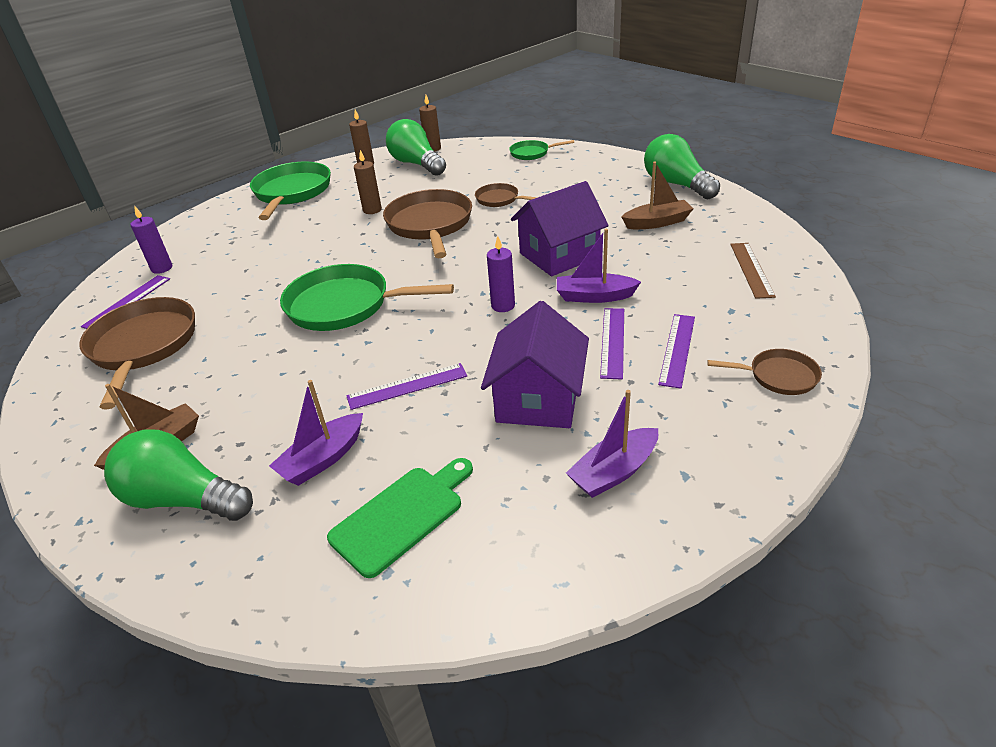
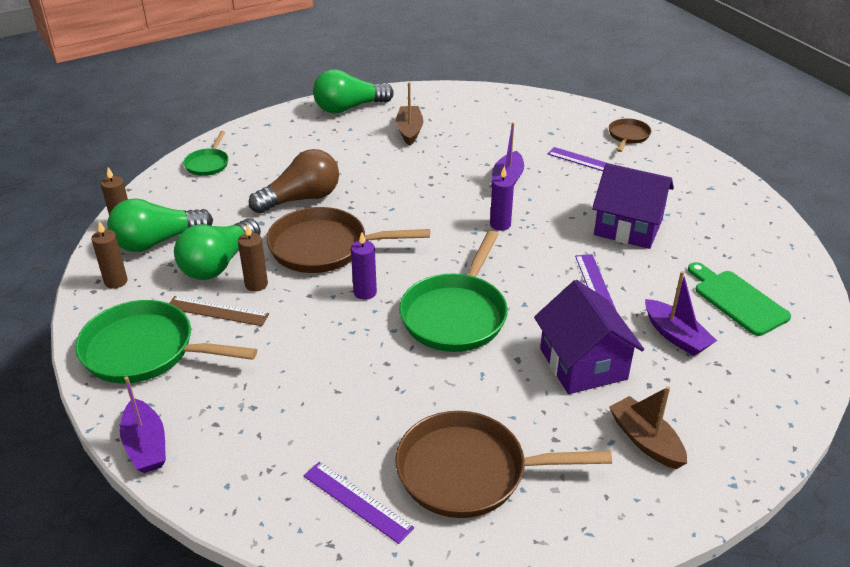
camera: 80 degrees left, 0 degrees up
(162, 268) = (283, 474): purple candle -> purple candle (365, 292)
(183, 499) = (712, 416): green light bulb -> green light bulb (218, 264)
(499, 199) = (301, 199): brown pan -> brown light bulb
(559, 255) = (434, 185): purple house -> purple house (583, 364)
(612, 342) = (570, 185): purple ruler -> none
(614, 472) = (705, 211): purple boat -> purple boat (146, 445)
(751, 269) = (503, 112): brown ruler -> brown ruler (217, 311)

